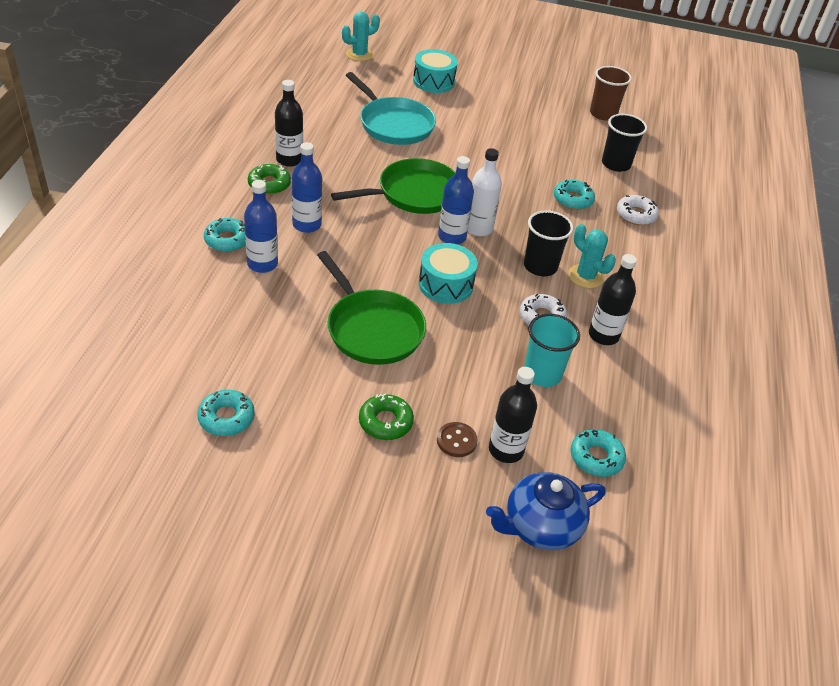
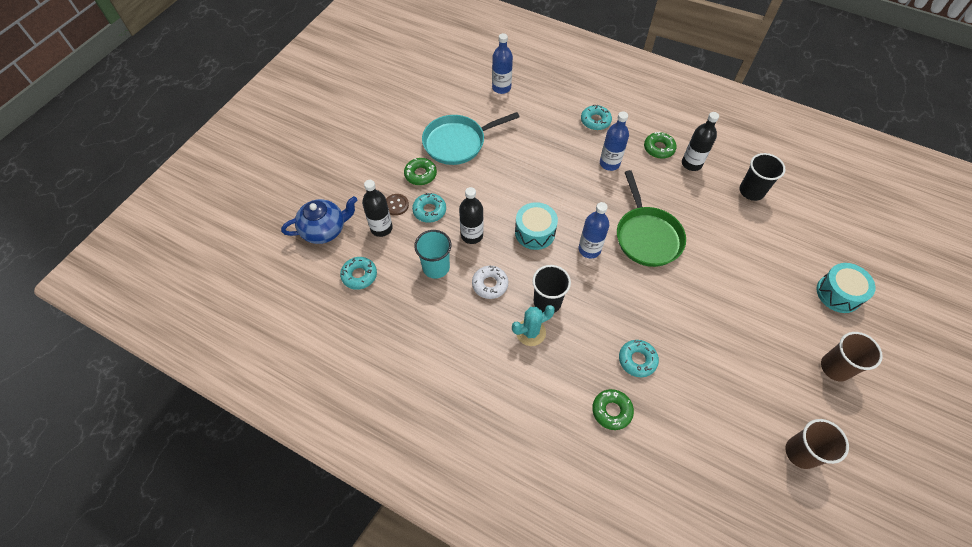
camera: 110 degrees right, 15 degrees up
(226, 418) = (444, 108): turquoise donut -> turquoise donut (429, 210)
(262, 264) = (569, 135): blue bottle -> blue bottle (501, 88)
(359, 54) = (879, 239): turquoise cactus -> none
(372, 329) = (498, 182): green pan -> none
(394, 124) = (752, 243): turquoise pan -> turquoise pan (457, 142)
(478, 228) = (598, 271): white bottle -> none
(513, 91) = (835, 367): none -> brown cup
(540, 526) = (325, 230): blue teapot -> blue teapot turned 75 degrees clockwise
(603, 335) = (463, 321): black bottle -> black bottle (472, 235)
(616, 164) = (698, 426): black cup -> black cup (751, 191)
(636, 215) = (611, 411): white donut -> green donut

